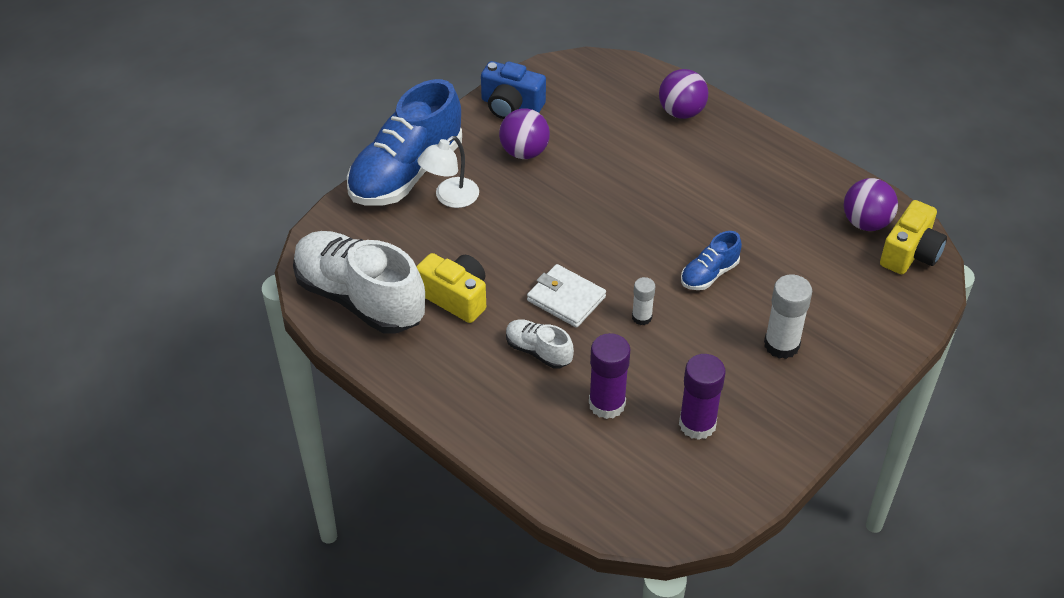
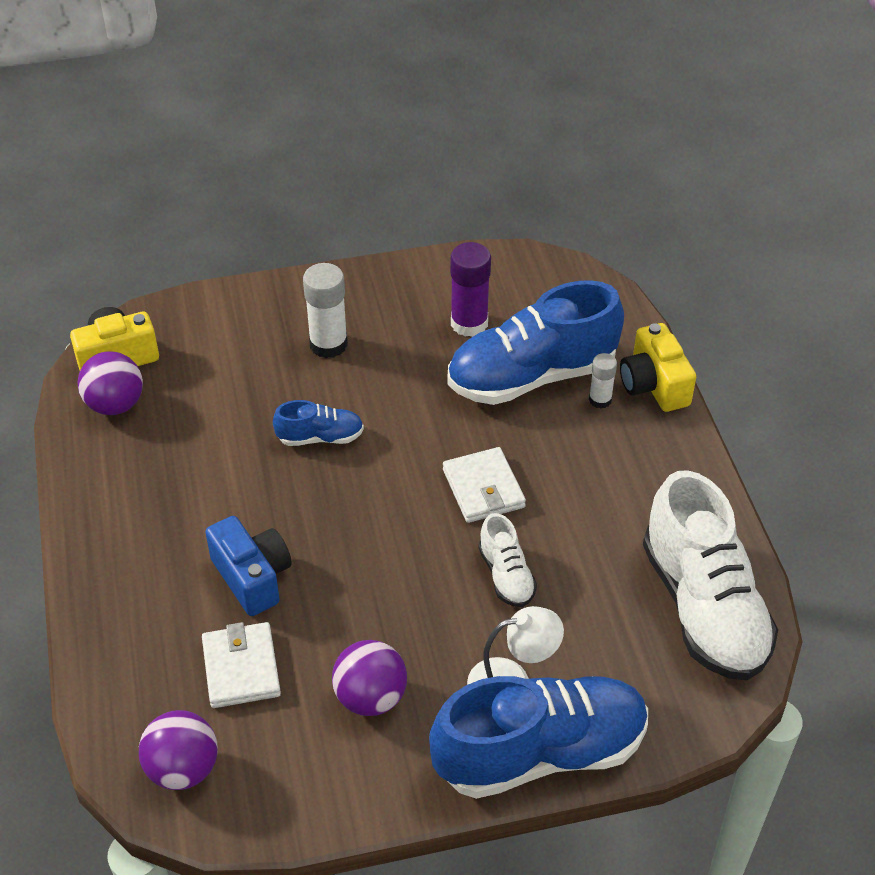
camera: 145 degrees left, 0 degrees up
(456, 297) = (596, 551): yellow camera -> yellow camera (654, 385)
(511, 106) = (323, 785): blue camera -> blue camera (252, 577)
(538, 351) = (555, 452): white shoe -> white shoe (506, 575)
(607, 404) = (531, 376): purple glue stick -> blue shoe
(609, 130) = (241, 668): none -> white wallet
(641, 317) = (427, 432): white glue stick -> white glue stick (600, 400)
(681, 112) = (133, 643): purple ball -> purple ball (183, 769)

